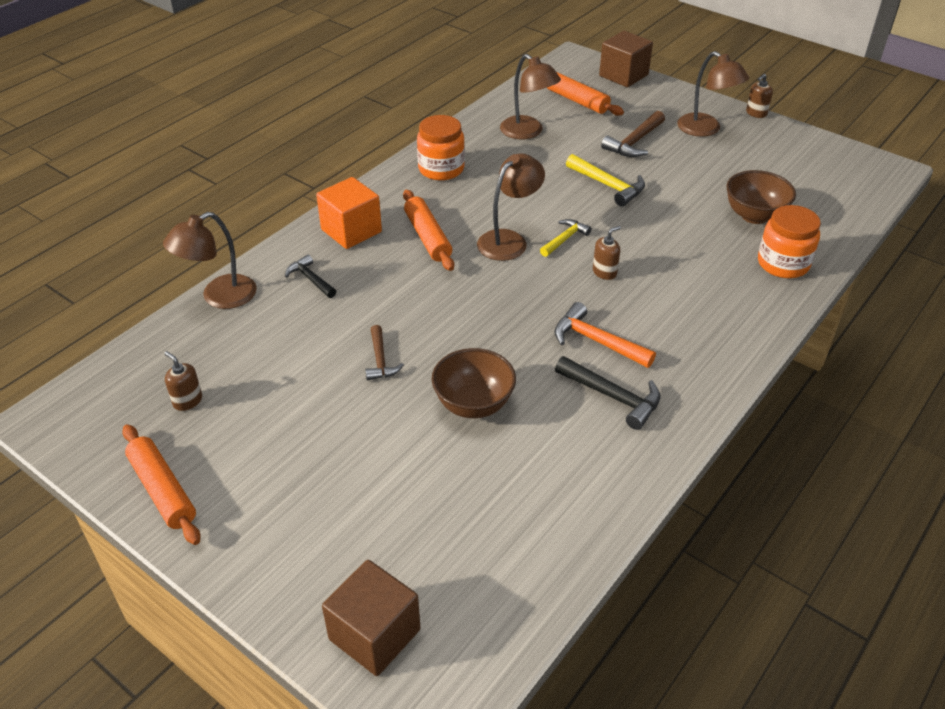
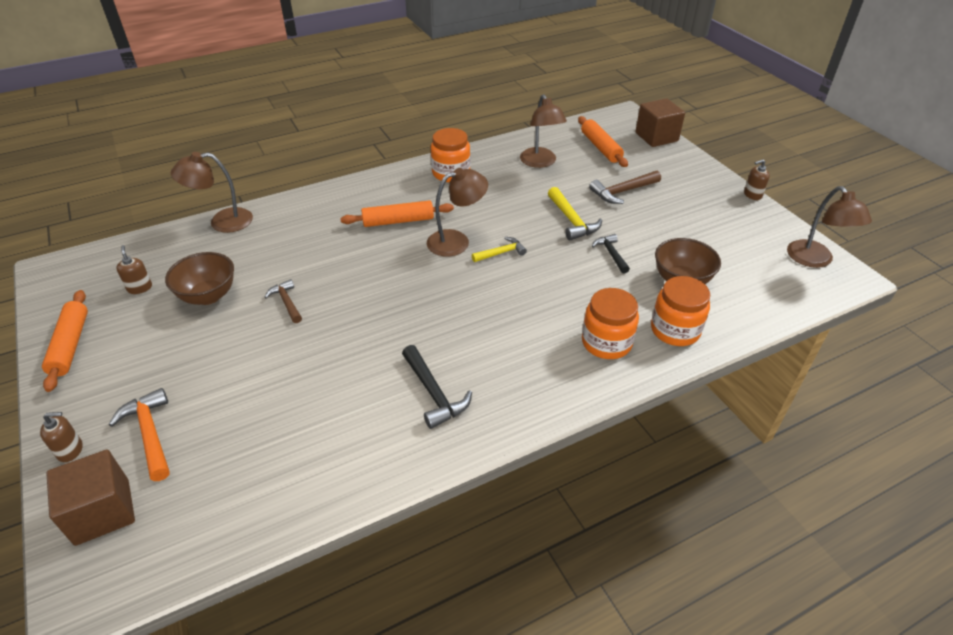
camera: 25 degrees right, 0 degrees up
(310, 279) = (291, 227): black hammer -> black hammer (611, 254)
(351, 231) = (348, 201): orange cube -> none
(380, 360) = (286, 302): brown hammer -> brown hammer turned 135 degrees clockwise
(428, 237) = (398, 221): orange rolling pin -> orange rolling pin turned 75 degrees clockwise
(473, 404) = (323, 360): brown bowl -> brown bowl (208, 296)
(596, 341) = (458, 343): orange hammer -> orange hammer (150, 434)
(604, 272) = (511, 289): brown soap dispenser -> brown soap dispenser (70, 450)
(706, 129) = (694, 197): brown lamp -> brown lamp (815, 260)
(732, 295) = (606, 342): none -> orange jar

